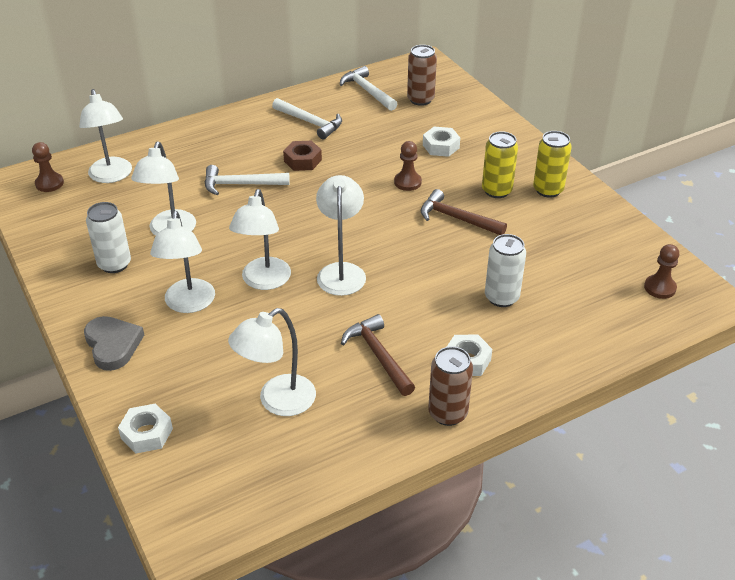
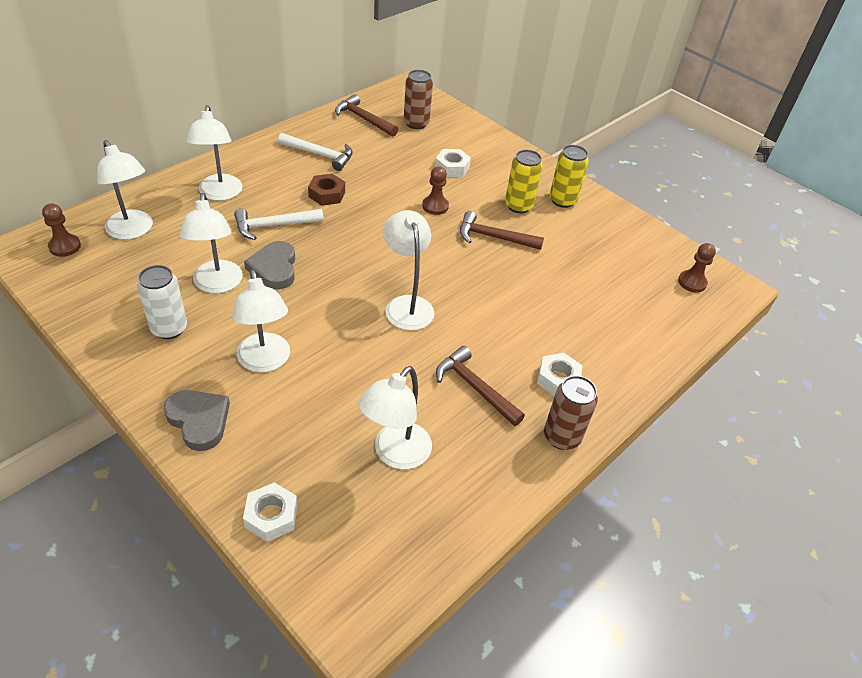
camera: 20 degrees left, 5 degrees up
(227, 223) = (274, 268): none -> grey heart
(264, 281) = (334, 326): white lamp -> white lamp (220, 194)
(367, 91) = (364, 119): white hammer -> brown hammer
(501, 297) = (563, 310): white can -> none

